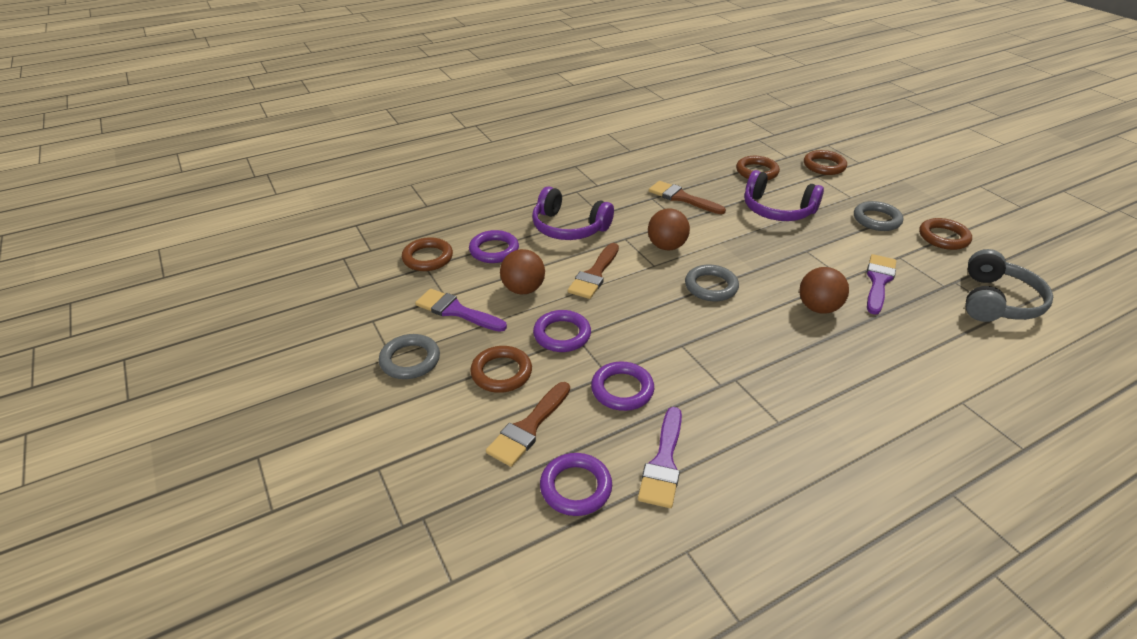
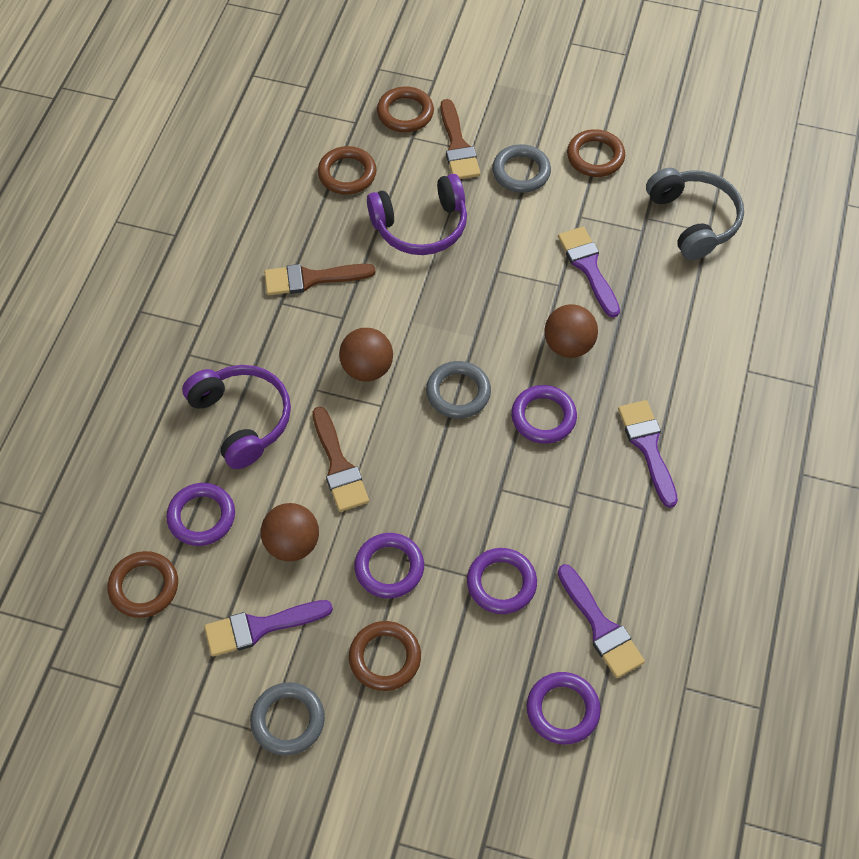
camera: 45 degrees left, 20 degrees up
(528, 427) = (470, 691): brown brush -> brown brush (457, 146)
(568, 227) = (242, 419): purple headphones -> purple headphones turned 105 degrees counterclockwise
(756, 330) = (543, 417): none -> purple ring
(822, 391) = (648, 447): none -> purple brush

